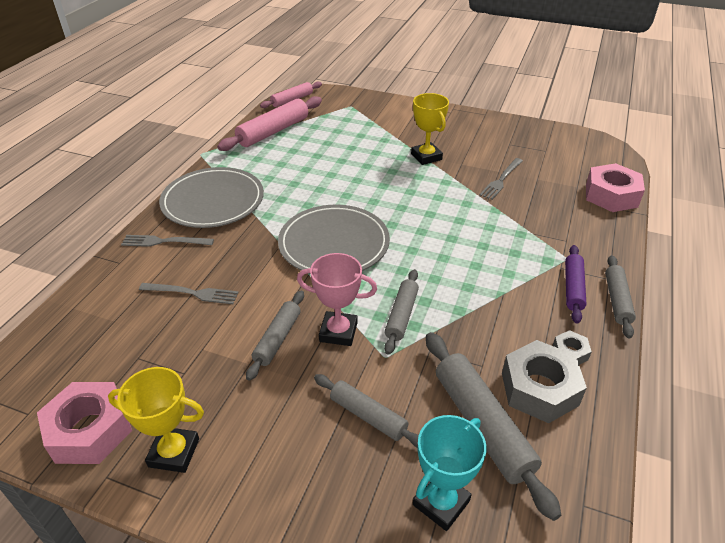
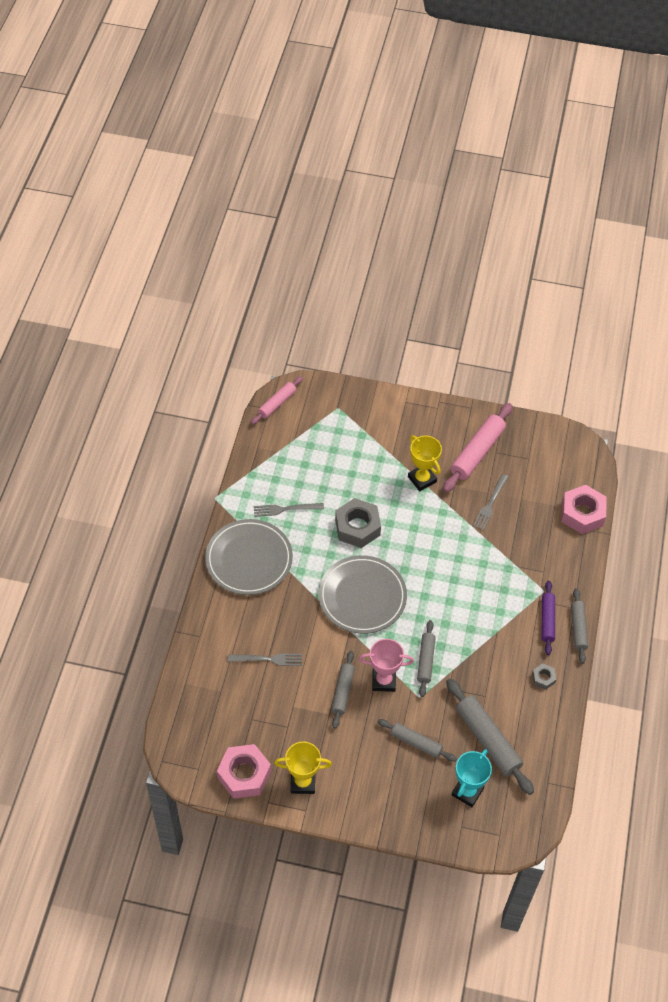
camera: 10 degrees left, 15 degrees up
(164, 241) = (226, 610): grey fork -> grey fork (285, 509)
(273, 132) = (273, 458): pink rolling pin -> pink rolling pin (477, 452)
(539, 389) = (523, 709): grey nut -> grey nut (357, 527)

